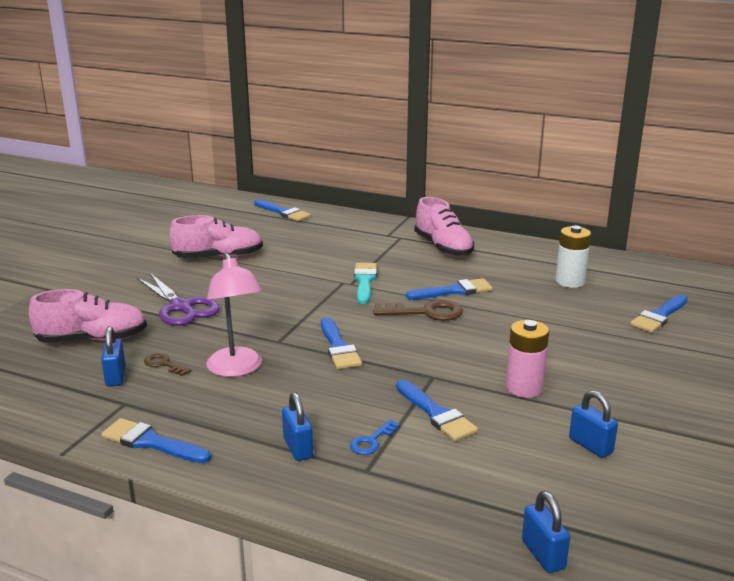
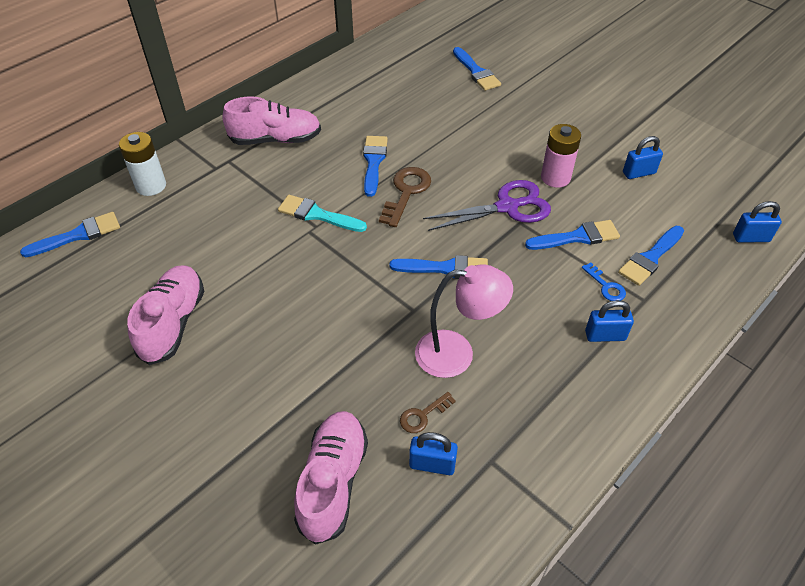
camera: 70 degrees left, 25 degrees up
(151, 442) = (570, 445): blue brush -> blue brush (650, 258)
(181, 307) = (292, 381): purple scissors -> purple scissors (507, 207)
(570, 282) = (395, 91): white battery -> white battery (151, 186)

